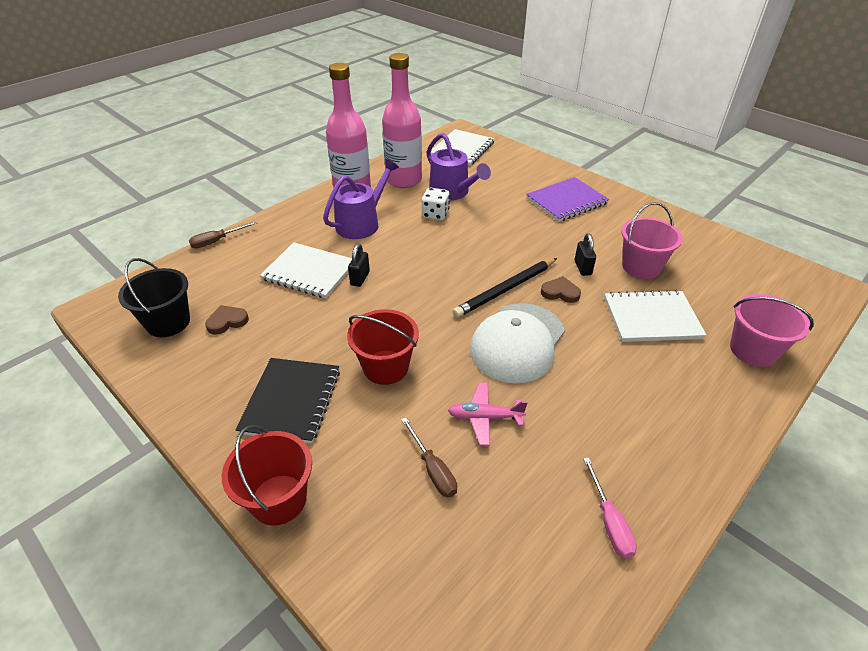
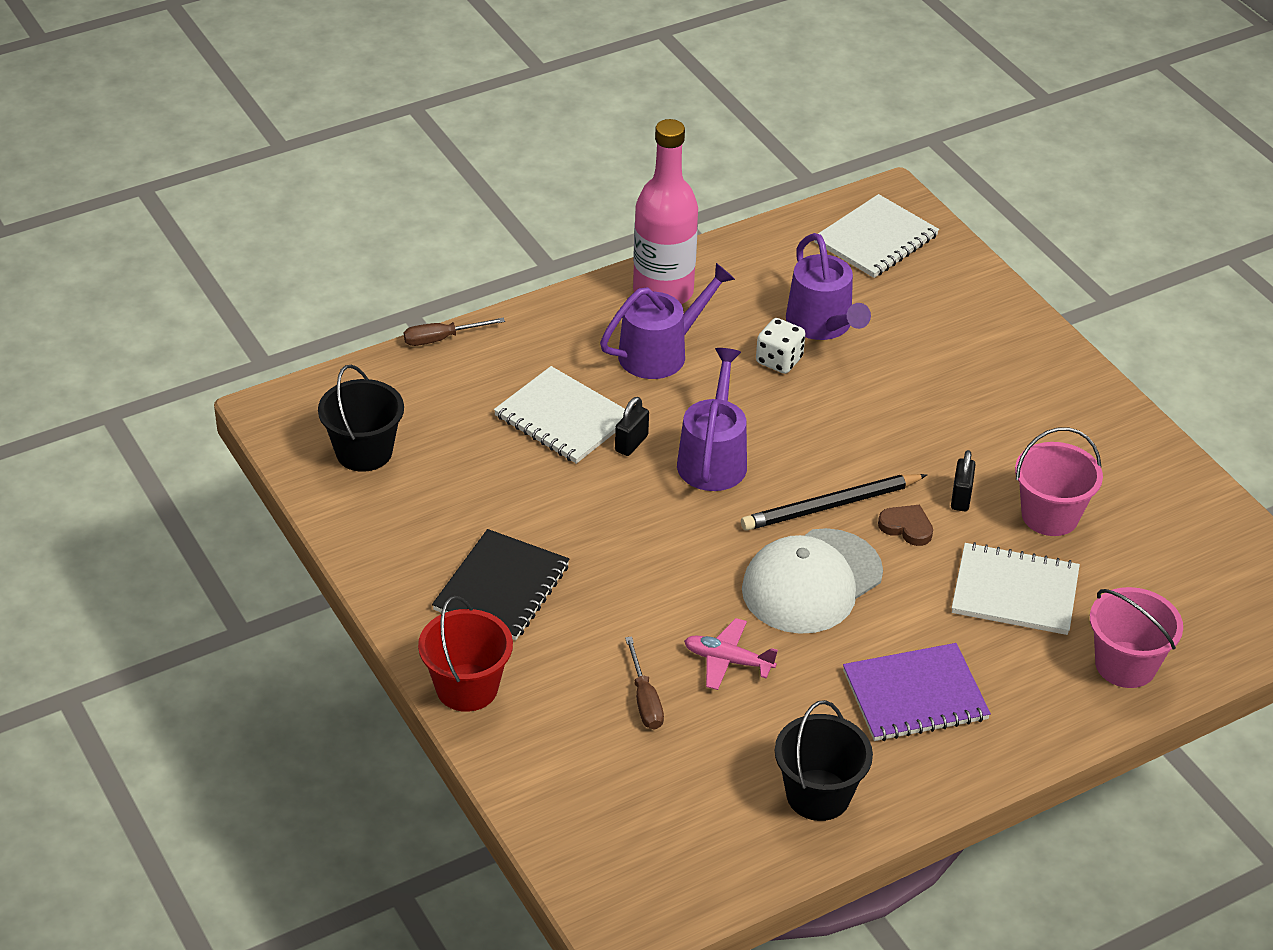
camera: 15 degrees right, 0 degrees up
(227, 321) = (439, 467): brown heart -> none
(386, 367) = (628, 574): red bucket -> none
(404, 180) = (752, 284): pink bottle -> none
(417, 276) = (713, 458): none -> purple watering can
(566, 201) = (1000, 380): purple notebook -> purple notebook (915, 695)
(609, 521) = (818, 795): pink screwdriver -> black bucket

